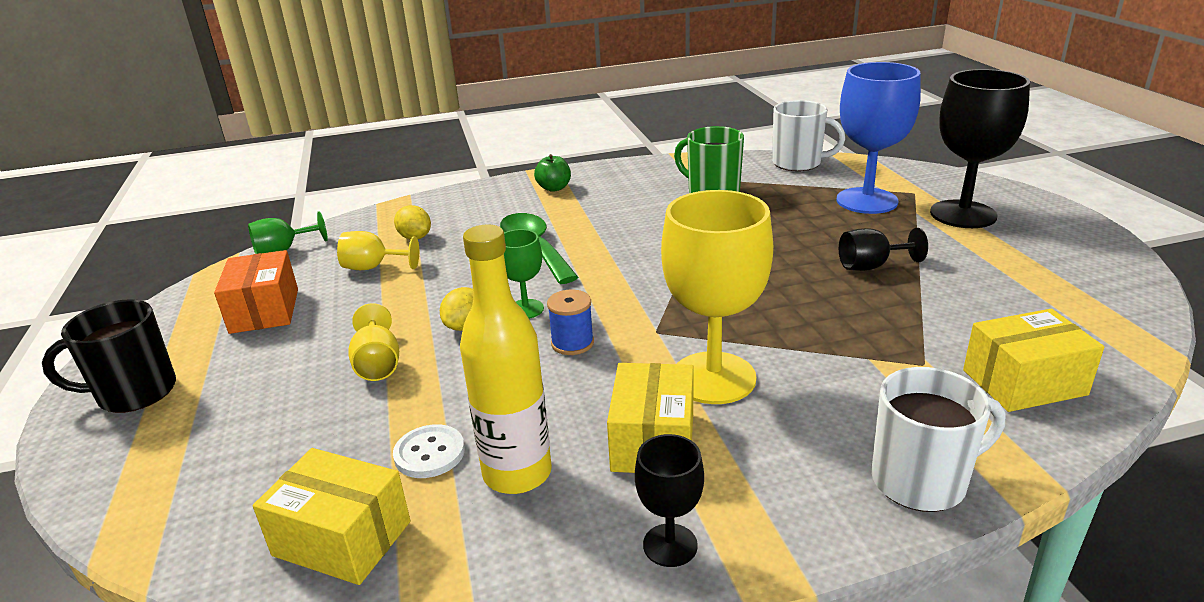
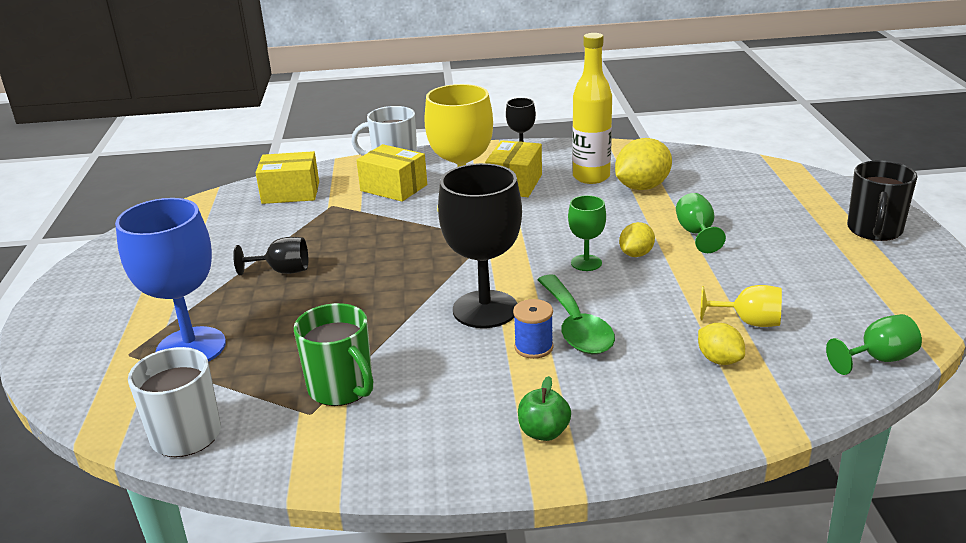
camera: 170 degrees left, 0 degrees up
(135, 393) = (874, 230): black mug -> black mug turned 120 degrees clockwise
(264, 310) = (830, 285): orange box -> none
(342, 538) = (676, 162): yellow box -> yellow box (394, 188)
(378, 364) = (696, 233): yellow goblet -> green goblet
(429, 453) = (642, 187): white button -> yellow lemon
(572, 343) = (551, 235): blue spool -> blue spool (533, 347)
(963, 214) = (130, 316): black goblet -> black goblet (485, 309)

